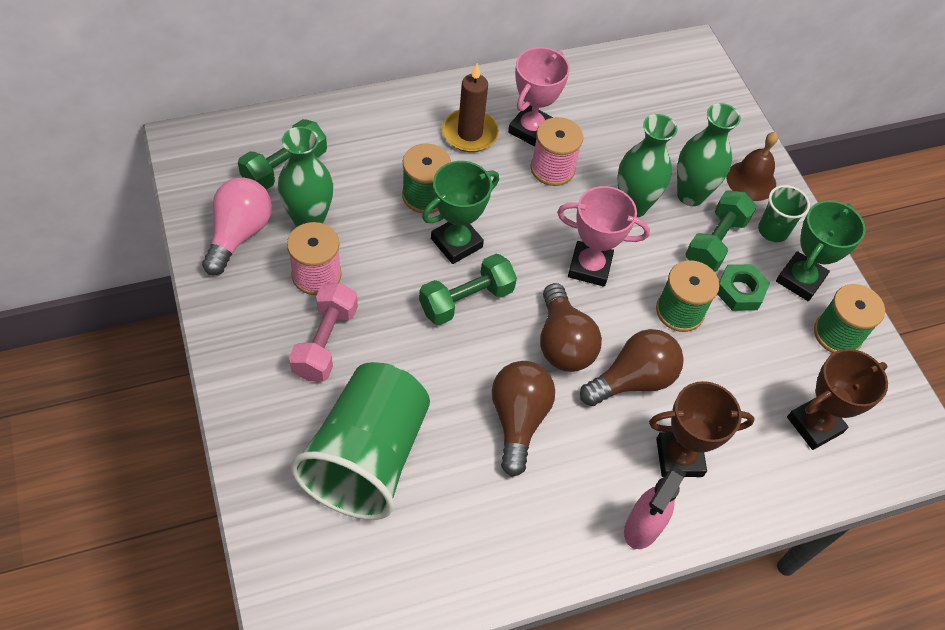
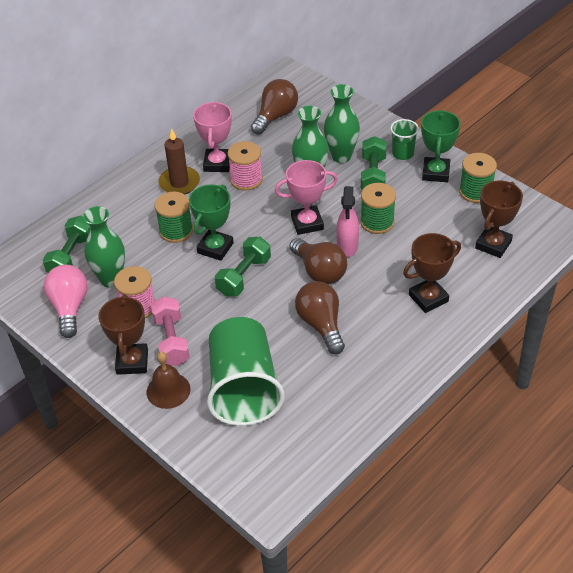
camera: 20 degrees left, 10 degrees down
(262, 346) = (132, 362): none -> brown trophy
(632, 380) = (374, 271): brown light bulb -> brown light bulb (275, 116)
(642, 527) = (431, 344): pink spray bottle -> pink spray bottle (347, 247)
(740, 291) = (405, 195): green nut -> none
(751, 180) = (372, 132): brown bell -> brown bell (168, 390)

